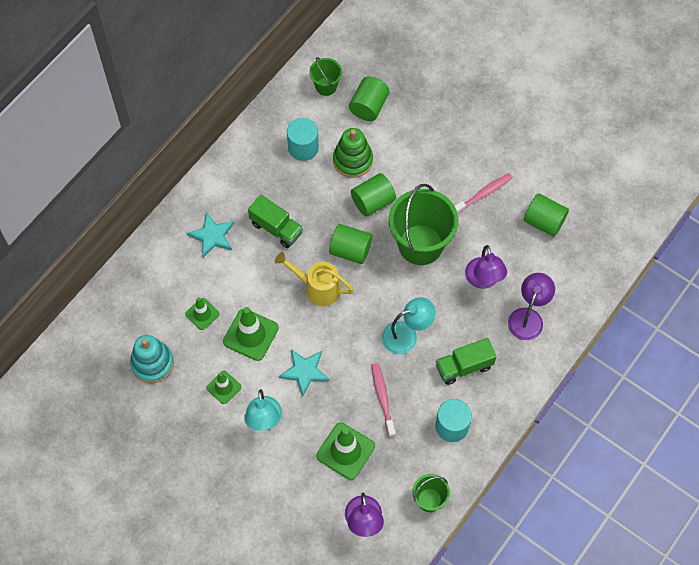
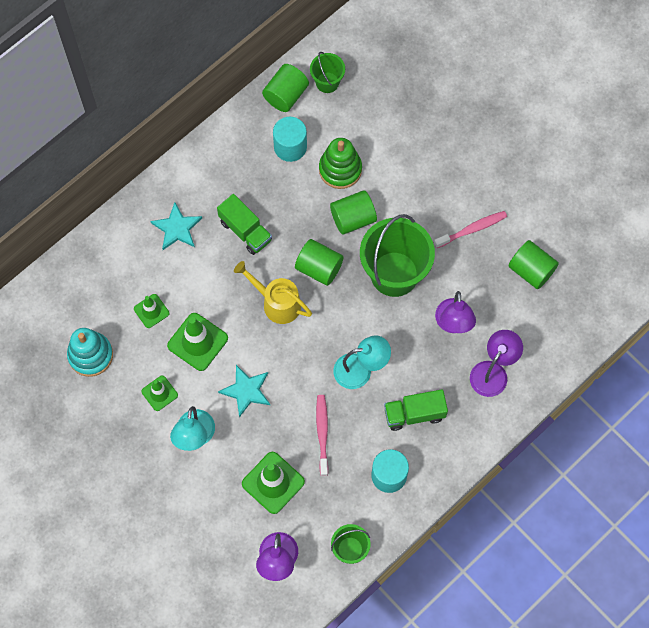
camera: 10 degrees right, 5 degrees up
(369, 106) = (369, 112): green cylinder -> green cylinder (286, 95)

